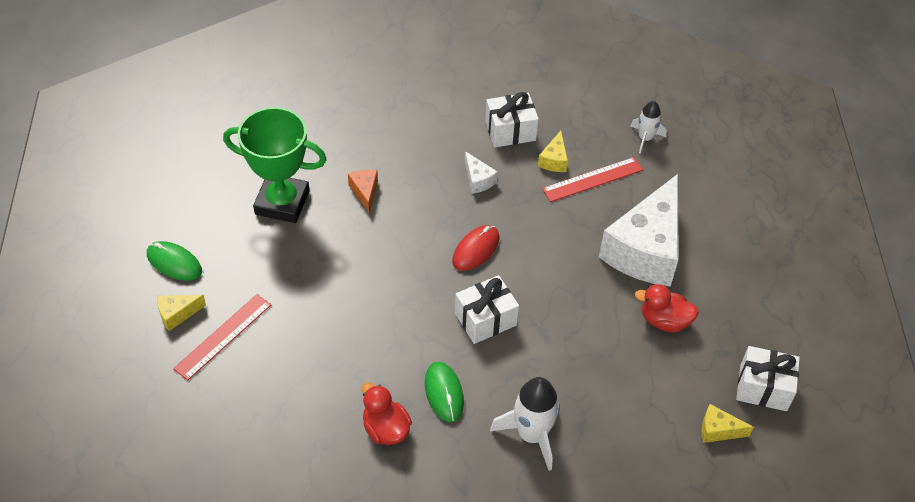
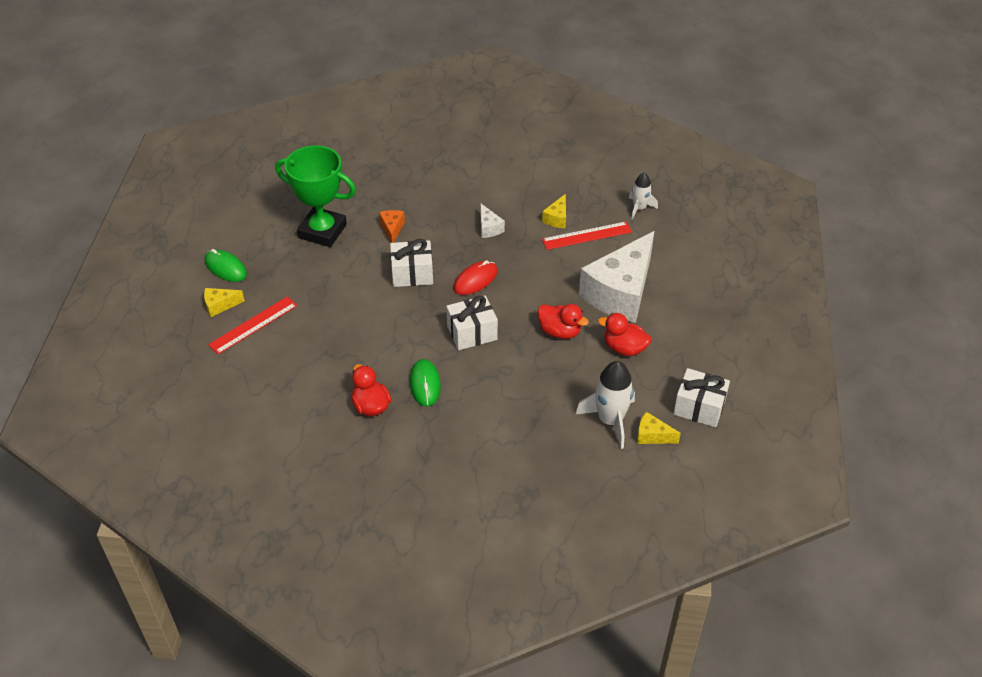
camera: 10 degrees right, 5 degrees down
(510, 131) = (524, 193): white gift -> white gift (412, 274)
(532, 434) = (492, 423): white rocket -> white rocket (610, 420)
(586, 307) = (560, 331): none -> red duck

